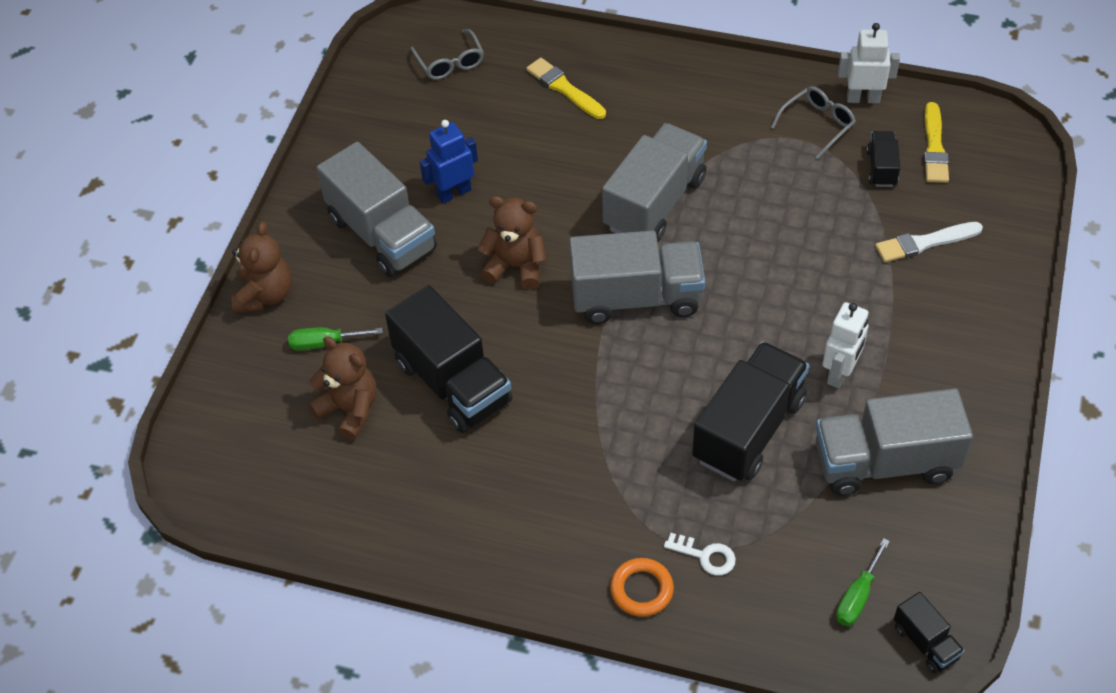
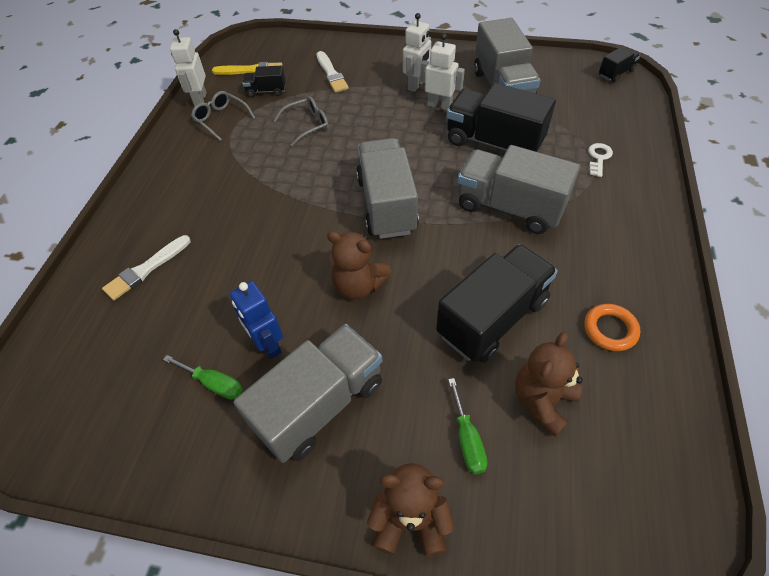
camera: 95 degrees left, 0 degrees up
(450, 62) = (81, 371): grey glasses -> grey glasses (307, 125)
(515, 266) = (358, 285): brown teddy bear -> brown teddy bear turned 75 degrees counterclockwise
(564, 88) = (146, 269): yellow brush -> white brush
(641, 590) = (638, 186): orange ring -> orange ring (610, 329)
(654, 203) = (290, 200): grey truck -> grey truck (509, 207)
(857, 596) = (598, 96): green screwdriver -> green screwdriver (214, 383)
(894, 348) = (416, 85): none -> white robot

